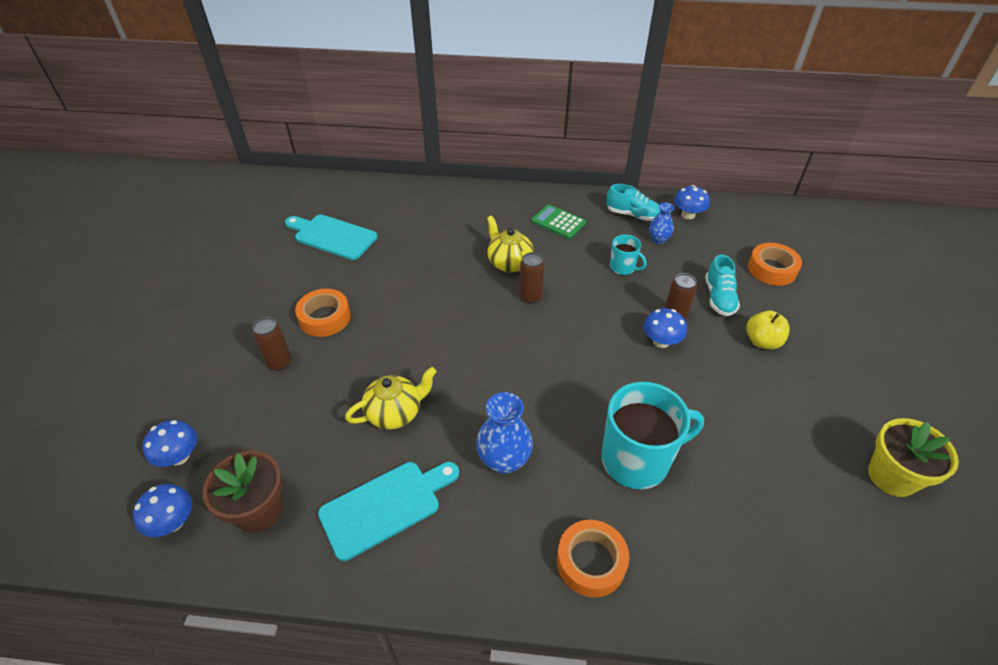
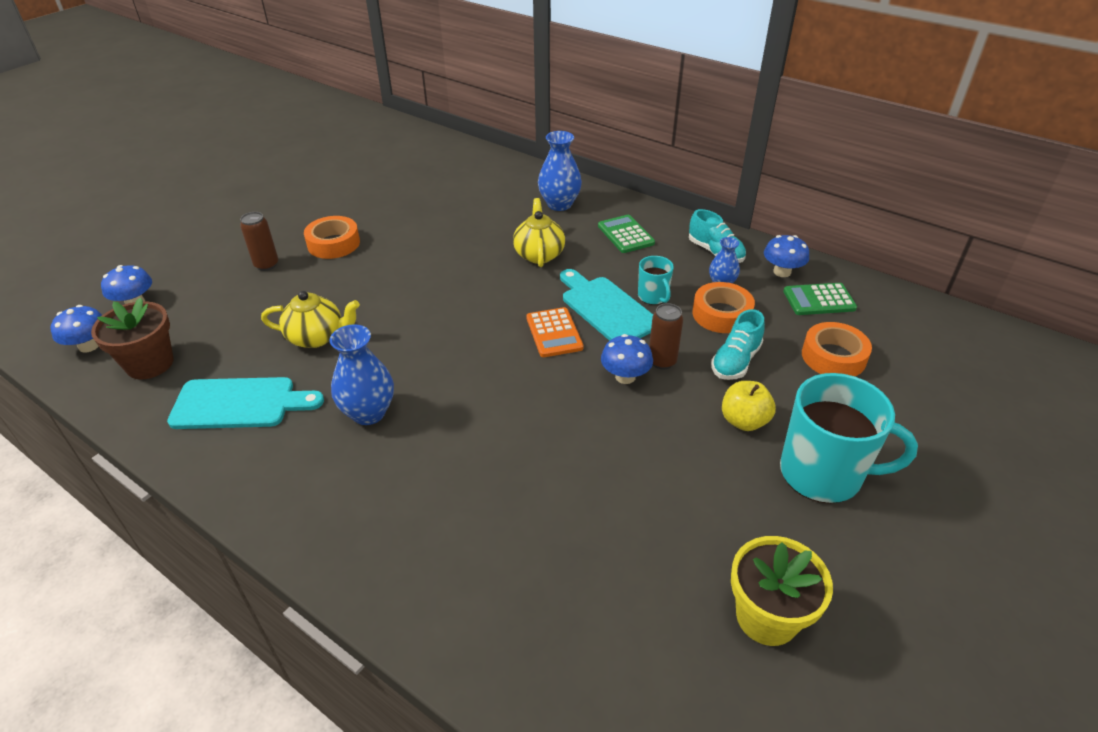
camera: 30 degrees right, 5 degrees down
(332, 236) = (402, 183): turquoise cutting board -> turquoise cutting board (606, 308)
(485, 212) = (559, 204): none -> blue vase
(530, 297) = (530, 290): brown can -> none
(581, 327) = (554, 333): none -> orange calculator
(591, 562) = (360, 529): orange tape -> orange tape (721, 314)
(637, 460) = (490, 468): turquoise mug -> turquoise mug (823, 474)
(728, 229) = (819, 300): none -> green calculator

